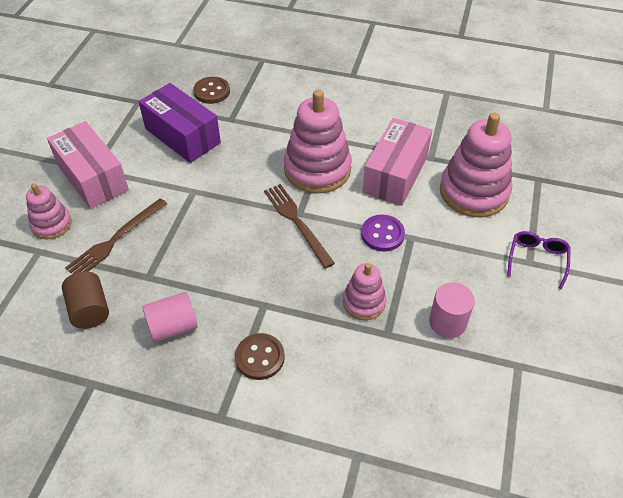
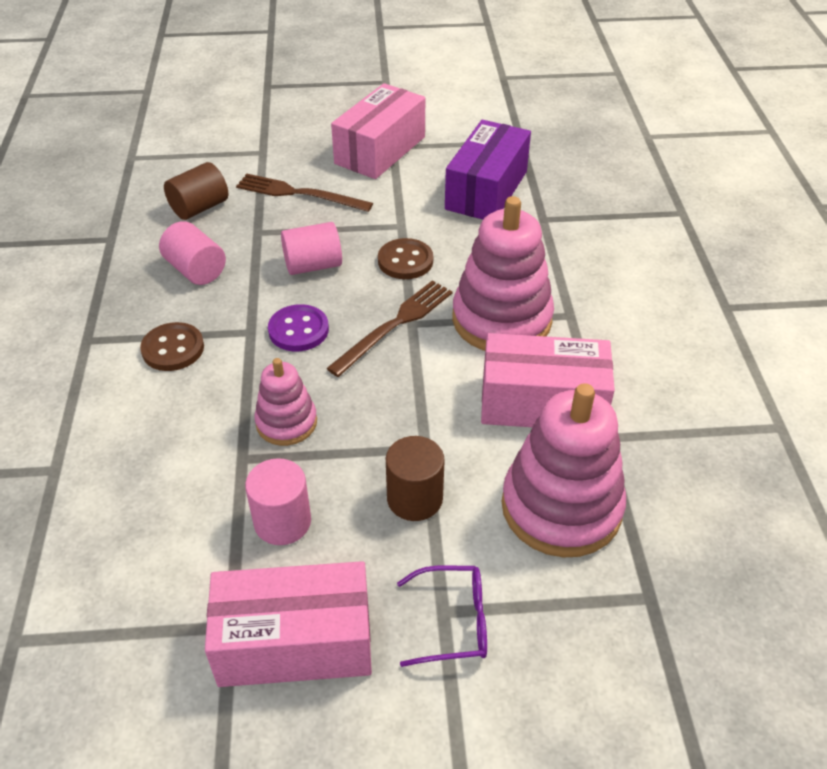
camera: 70 degrees right, 5 degrees down
(51, 224) = (301, 147): pink stacking toy -> none
(209, 251) = (313, 265): none -> pink cylinder
(212, 91) = (582, 189): brown button -> brown button (405, 261)
(382, 234) = (415, 415): purple button -> purple button (298, 330)
(449, 253) = (414, 498): none -> brown cylinder
(536, 335) = (295, 642): none -> pink box

